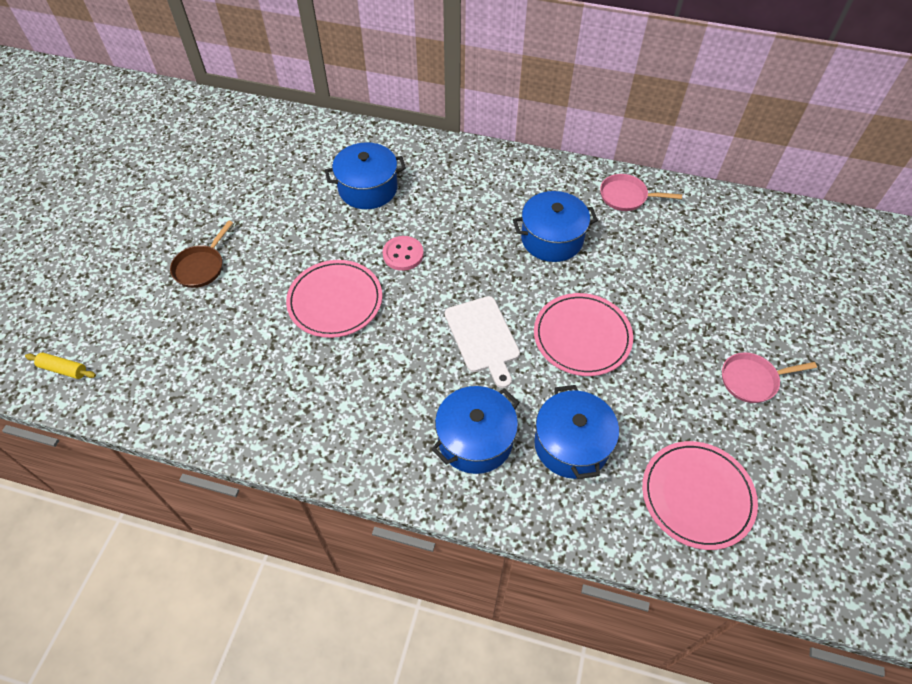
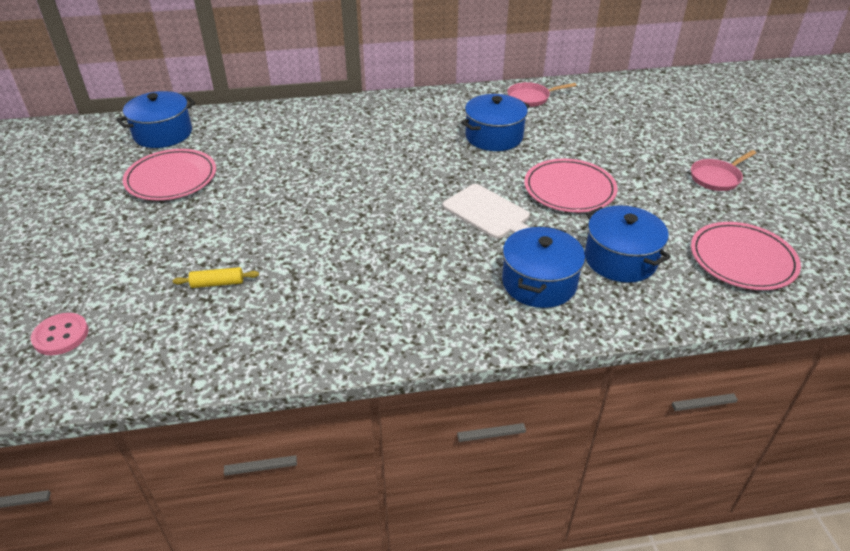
camera: 25 degrees left, 15 degrees down
(63, 369) = (68, 367): yellow rolling pin -> yellow rolling pin (217, 283)
(201, 267) = (177, 241): brown pan -> none
(335, 301) = (334, 227): pink plate -> pink plate (171, 178)
(368, 188) = (307, 145): blue pot -> blue pot (163, 134)
(403, 254) = (374, 179): pink button -> pink button (61, 335)

